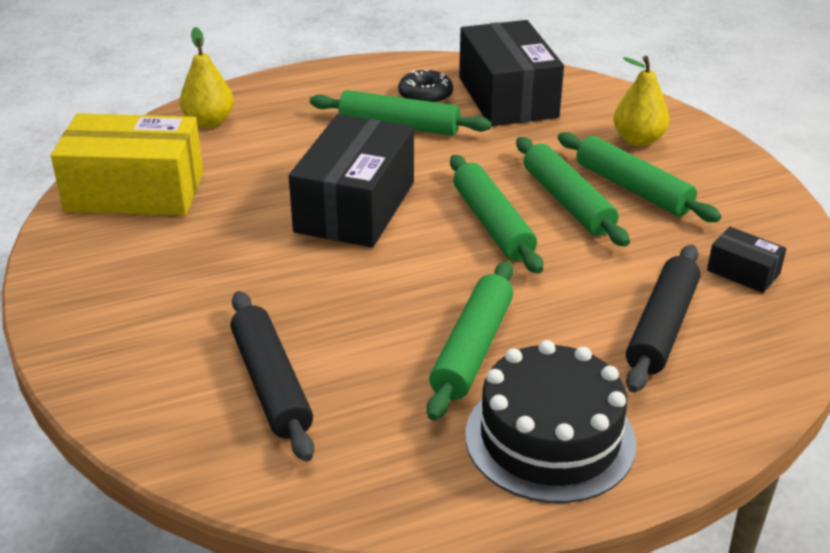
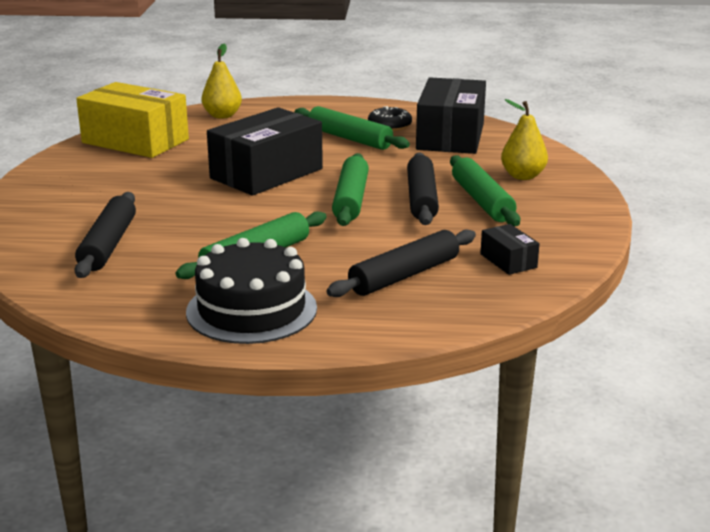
camera: 25 degrees right, 10 degrees down
(567, 202) = (422, 199): green rolling pin -> black rolling pin

